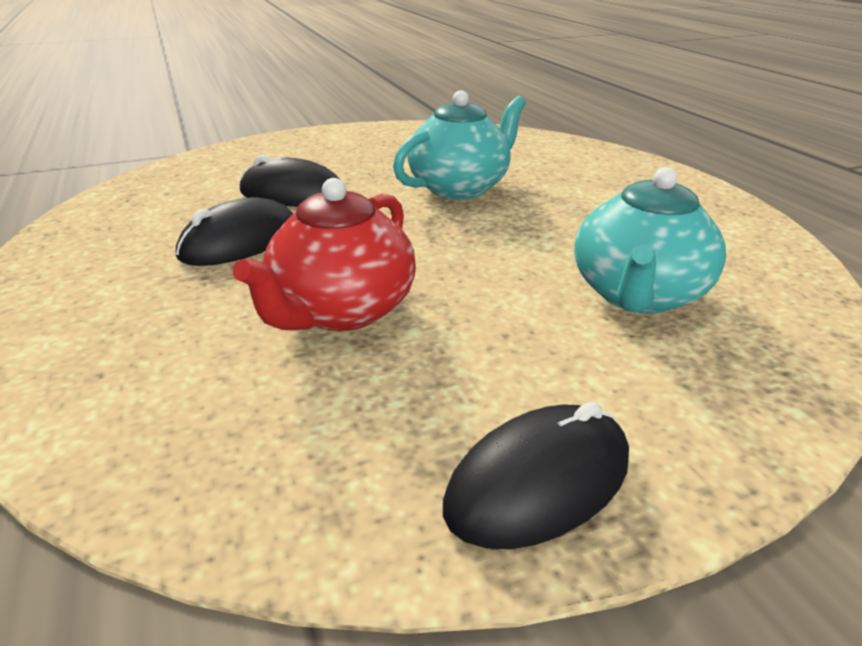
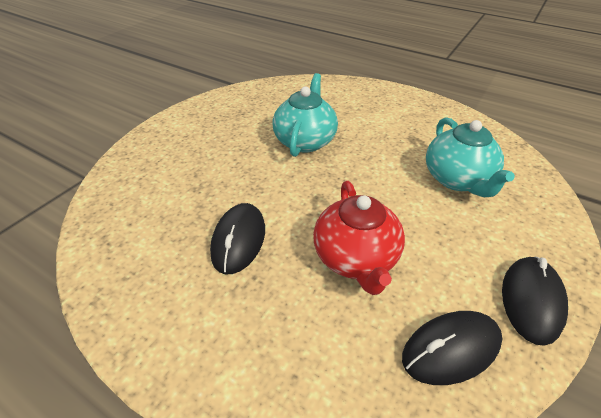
camera: 35 degrees left, 10 degrees up
(293, 194) = (218, 186): black mouse -> black mouse (451, 349)

